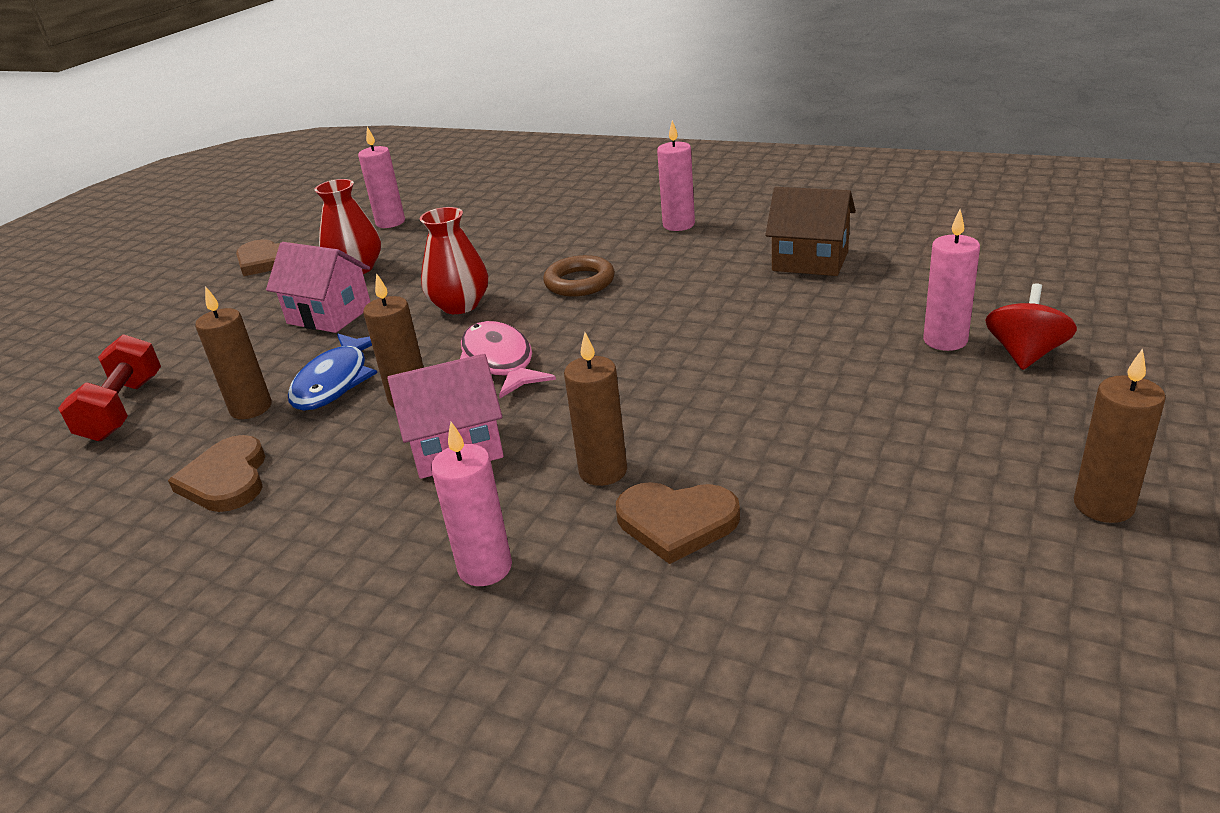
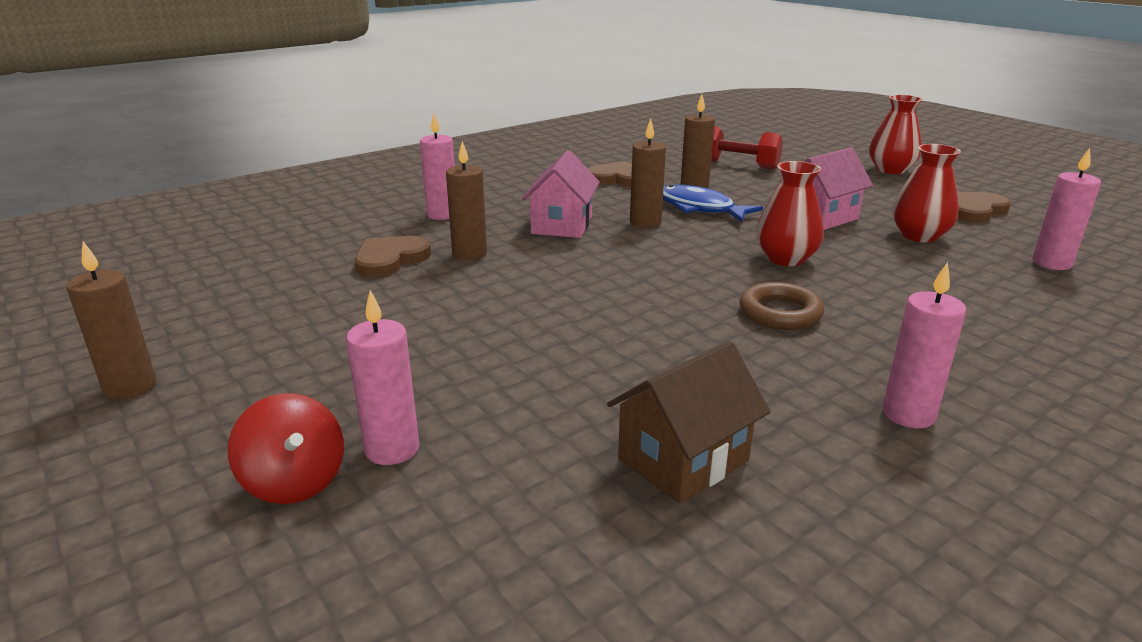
camera: 115 degrees right, 5 degrees down
(129, 315) = (891, 170): none -> red vase
(499, 362) = (659, 254): pink fish -> none

